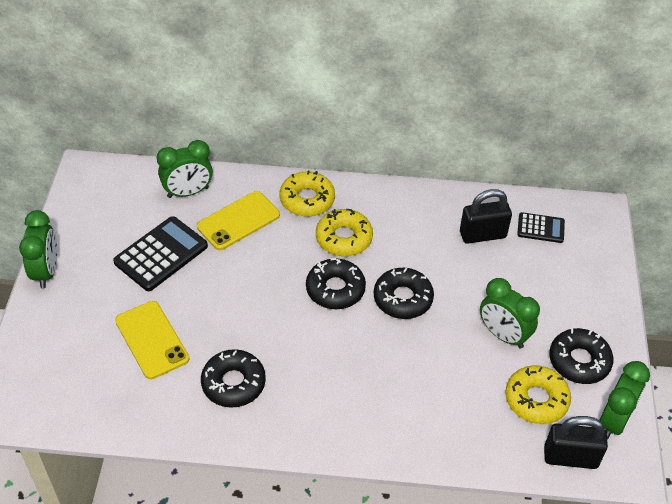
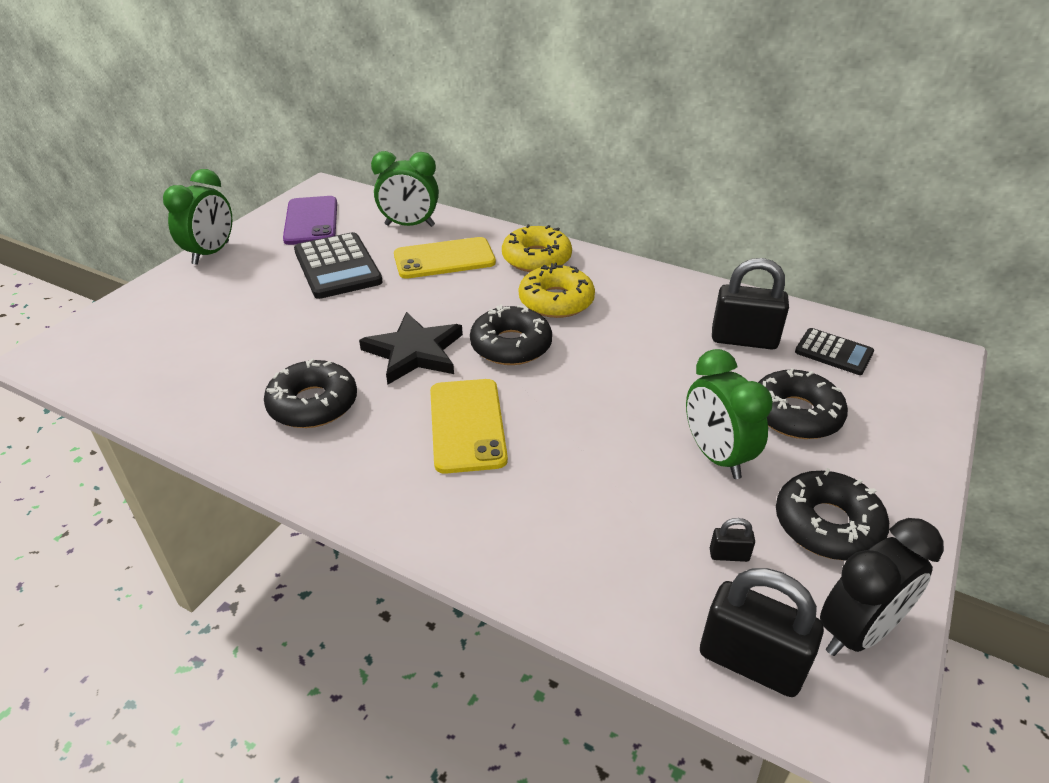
camera: 25 degrees right, 10 degrees down
(103, 211) = (311, 221): none -> purple phone
(152, 340) = (260, 336): yellow phone -> yellow phone (467, 425)
(161, 254) = (337, 267): black calculator -> black calculator turned 90 degrees clockwise
(273, 317) = (414, 352): none -> black star
(403, 298) = (593, 377): black donut -> black donut (795, 414)
(536, 399) = (729, 555): yellow donut -> black padlock
(614, 421) = (857, 631): green clock -> black clock

